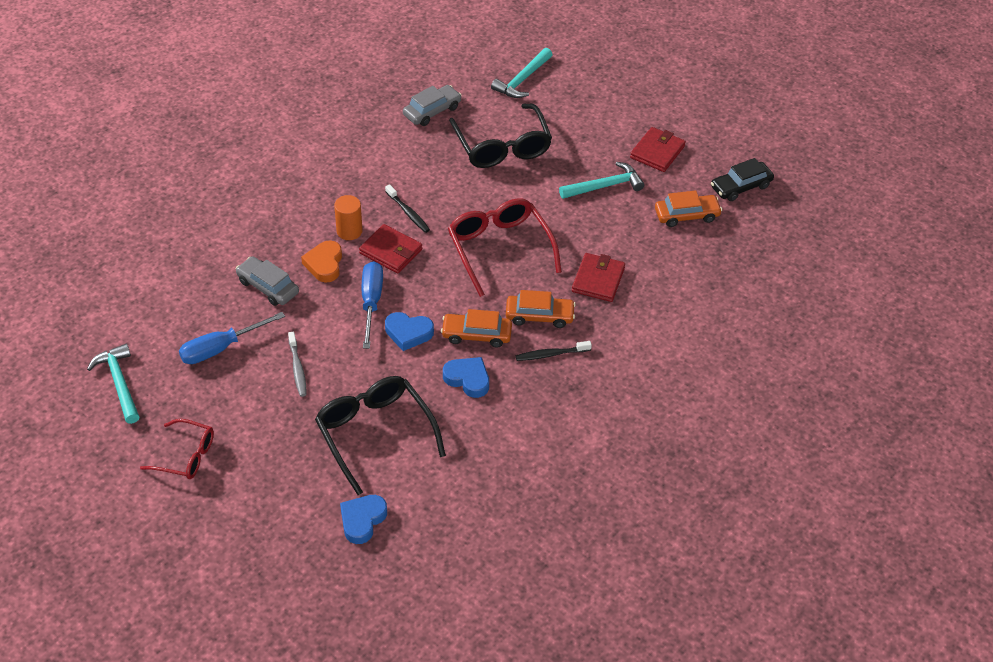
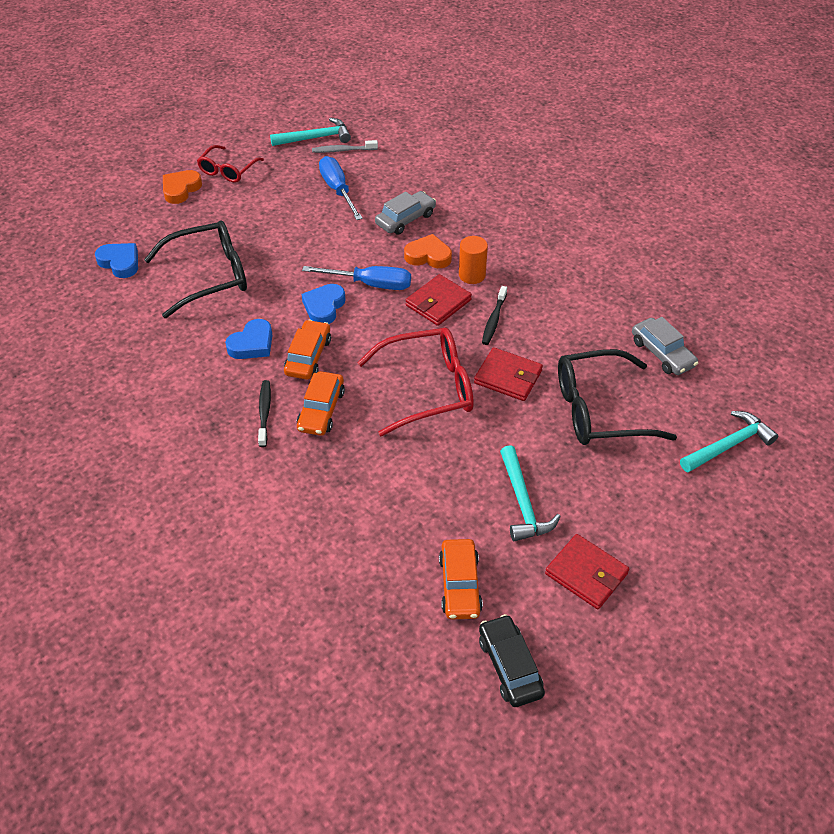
camera: 100 degrees right, 0 degrees up
(225, 494) = (181, 189): none -> orange heart
(297, 368) = (301, 233): grey toothbrush -> grey toothbrush (343, 150)
(408, 213) = (494, 320): black toothbrush -> black toothbrush turned 45 degrees counterclockwise
(522, 80) = (728, 445): turquoise hammer -> turquoise hammer turned 105 degrees clockwise
(598, 280) = (364, 471): red wallet -> red wallet (508, 377)

